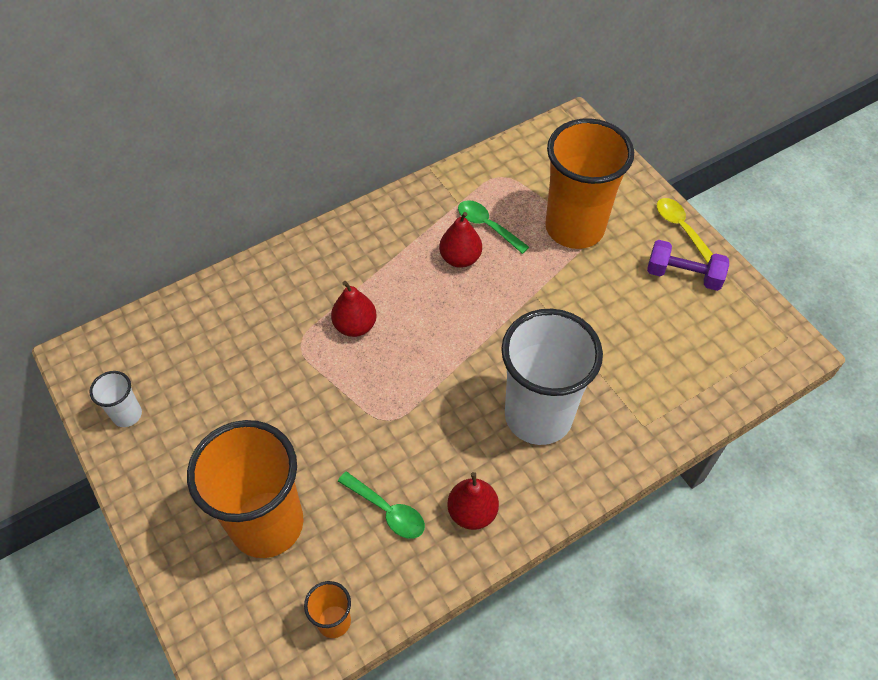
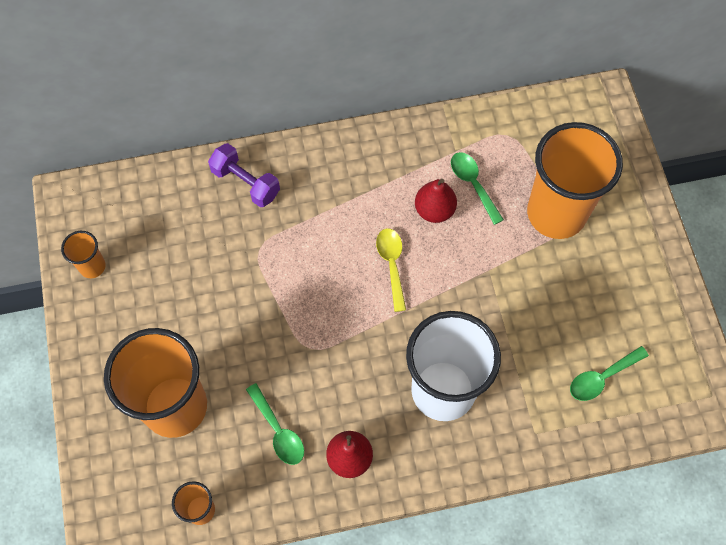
camera: 20 degrees right, 10 degrees up
(127, 415) = (92, 266): white cup -> orange cup
(355, 326) = (313, 247): red pear -> none
(680, 227) = (660, 246): yellow spoon -> yellow spoon (392, 265)
(682, 355) = (602, 378): none -> green spoon
(683, 275) = (640, 297): purple dumbbell -> purple dumbbell (245, 183)

